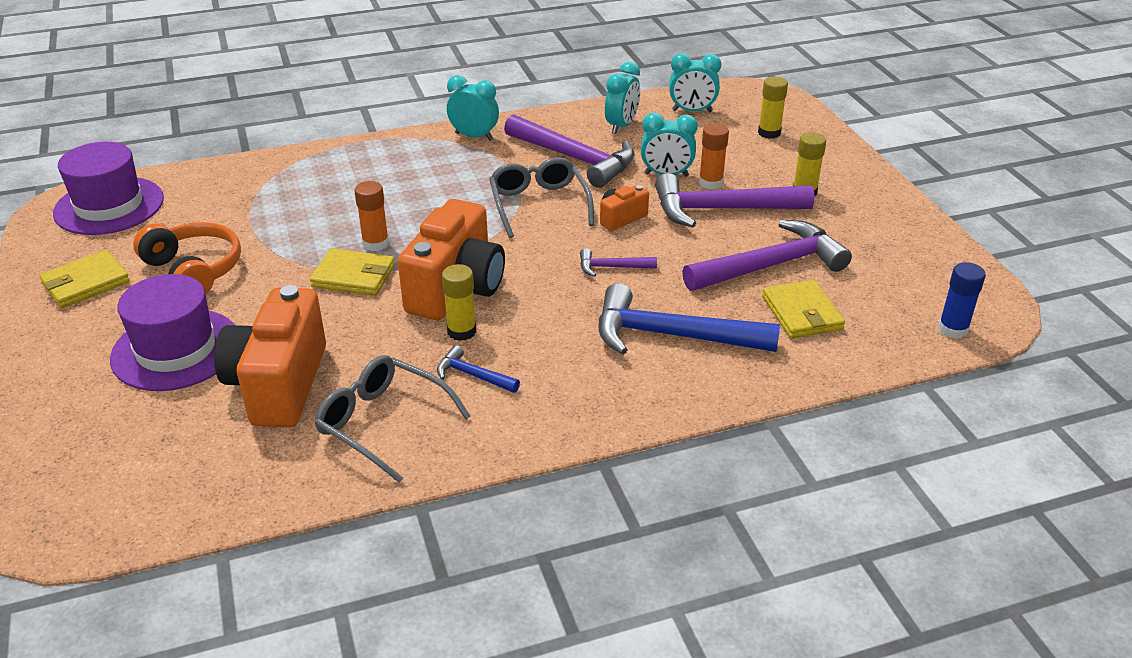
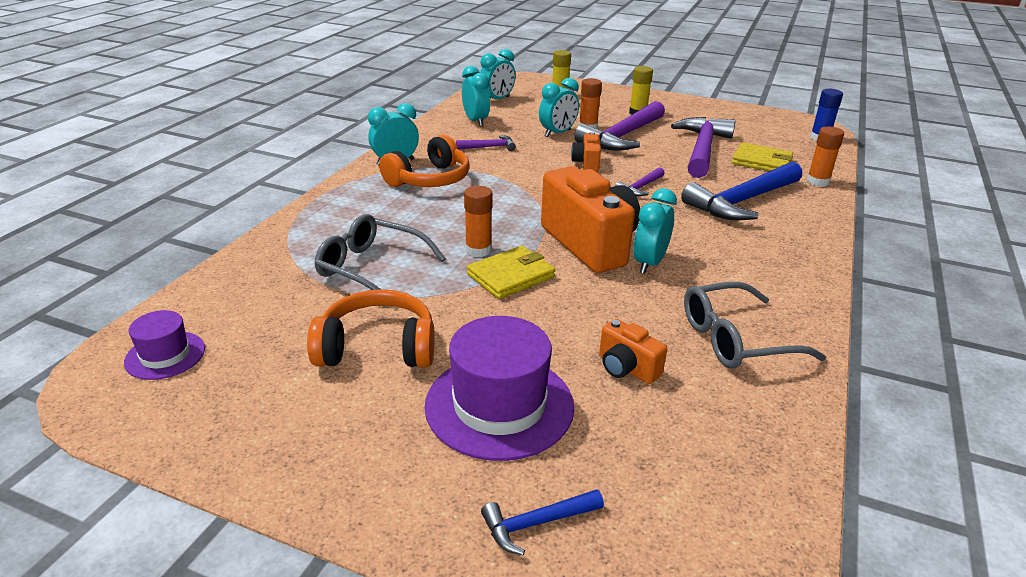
camera: 50 degrees left, 5 degrees down
(86, 283) = (290, 422): yellow wallet -> none
(109, 206) = (165, 355): purple hat -> purple hat, size x0.54
(279, 384) = (626, 368): orange camera -> orange camera, size x0.47
(461, 331) = (649, 263): yellow glue stick -> turquoise clock
(466, 165) = (430, 179): none -> orange headphones
(473, 375) = (711, 280): blue hammer -> blue hammer (536, 523)
(539, 205) = (526, 178): grey glasses -> grey glasses (371, 268)
(575, 159) = (489, 147): purple hammer -> purple hammer, size x0.47
(807, 367) = (817, 181): none -> orange glue stick

